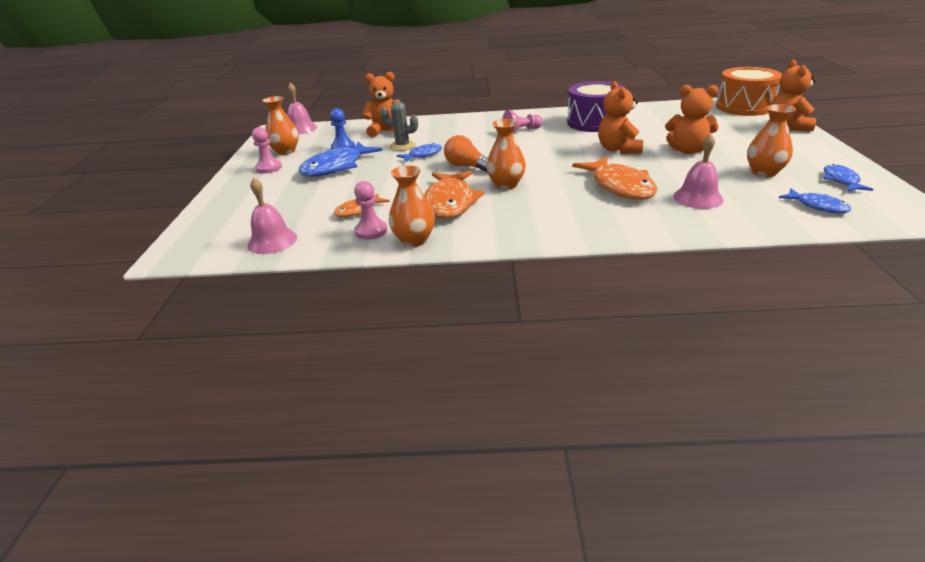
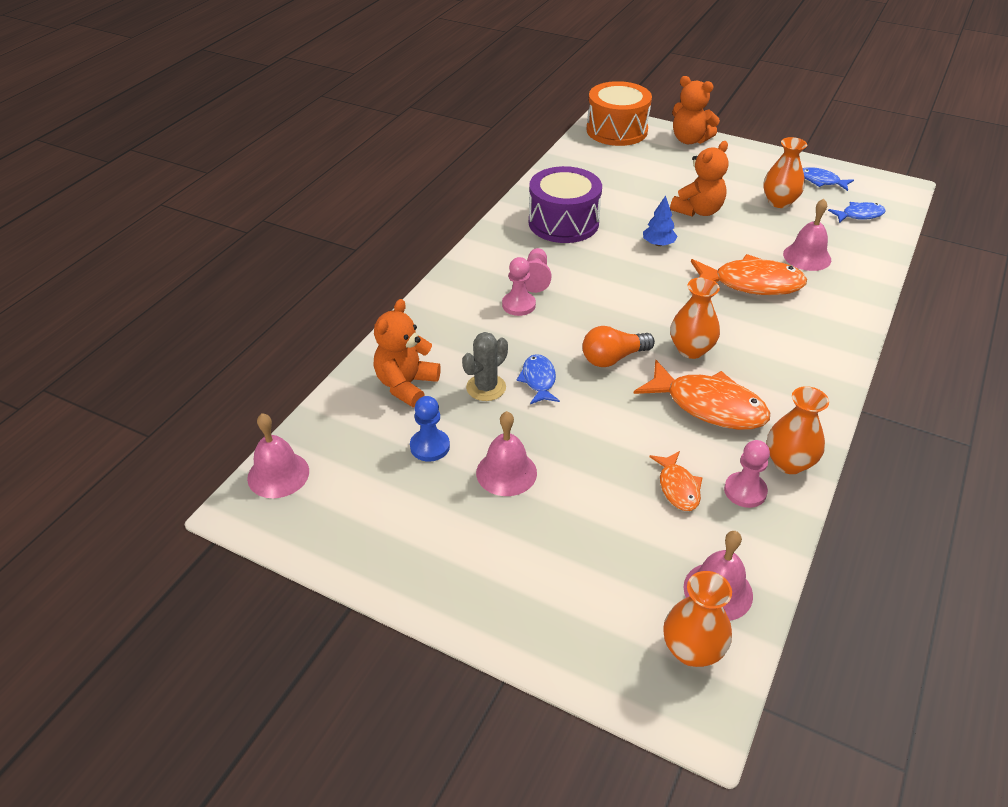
camera: 65 degrees left, 10 degrees up
(269, 168) = (438, 550): pink pawn -> pink pawn (518, 305)
(286, 151) = (378, 515): orange vase -> orange vase (692, 650)
(336, 167) = (506, 472): blue fish -> pink bell
(618, 149) = (658, 244): orange teddy bear -> blue tree

